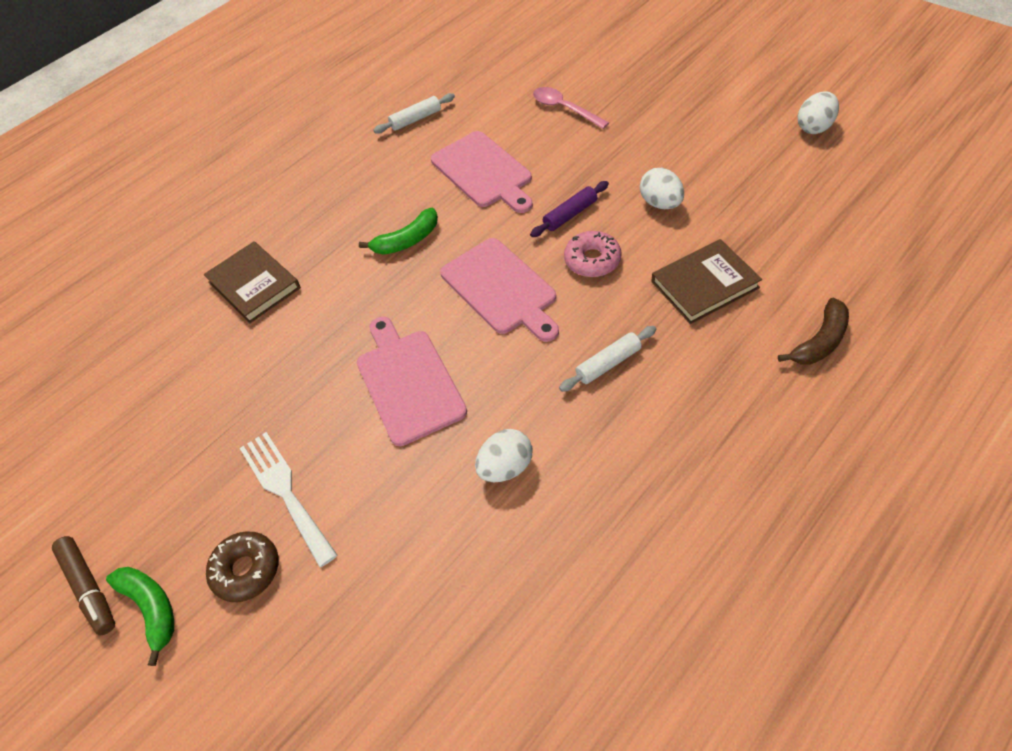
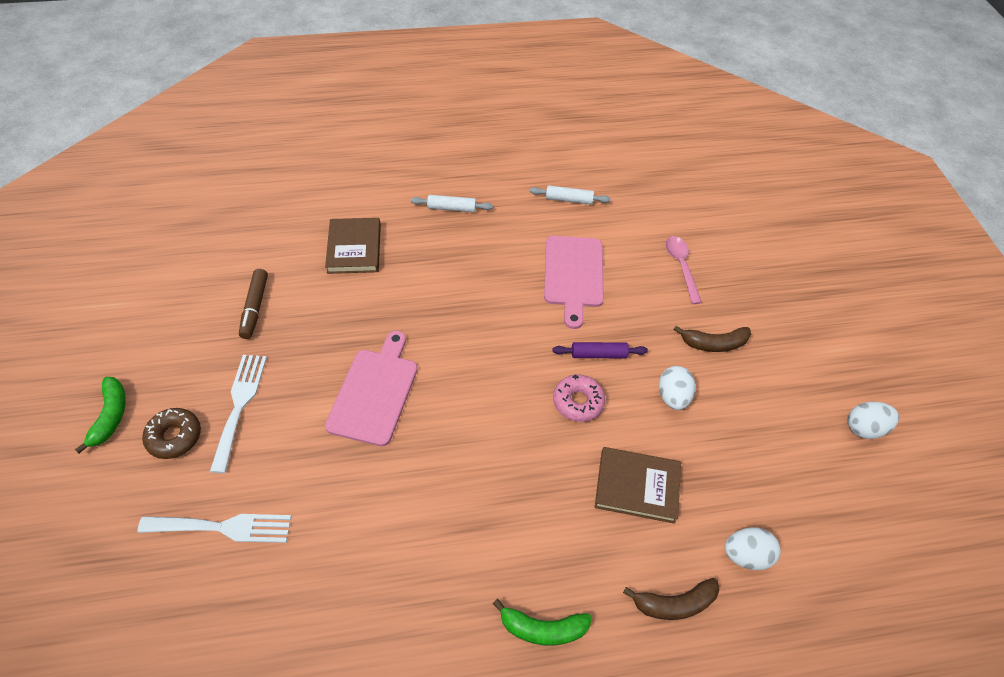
camera: 30 degrees right, 0 degrees up
(89, 588) = (95, 375): brown marker -> brown marker (255, 307)
(387, 600) = (223, 527): none -> white fork
(407, 240) = (473, 289): green banana -> green banana (543, 628)
(501, 289) = (496, 373): pink cutting board -> none
(505, 467) = (372, 503): white egg -> white egg (746, 555)
(608, 363) = (508, 488): white rolling pin -> white rolling pin (452, 208)
(649, 145) = (714, 343): none -> brown banana

